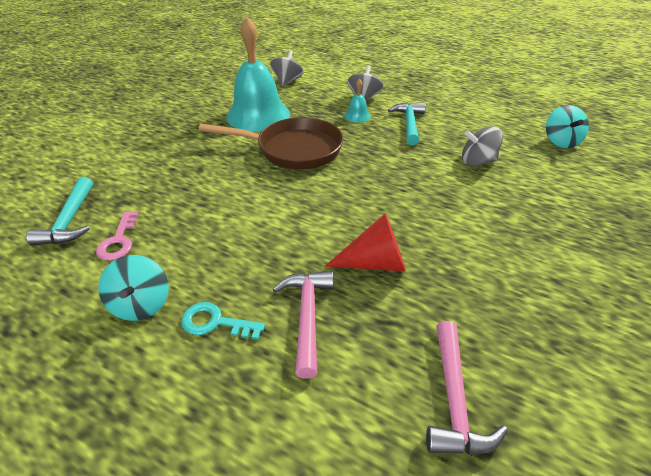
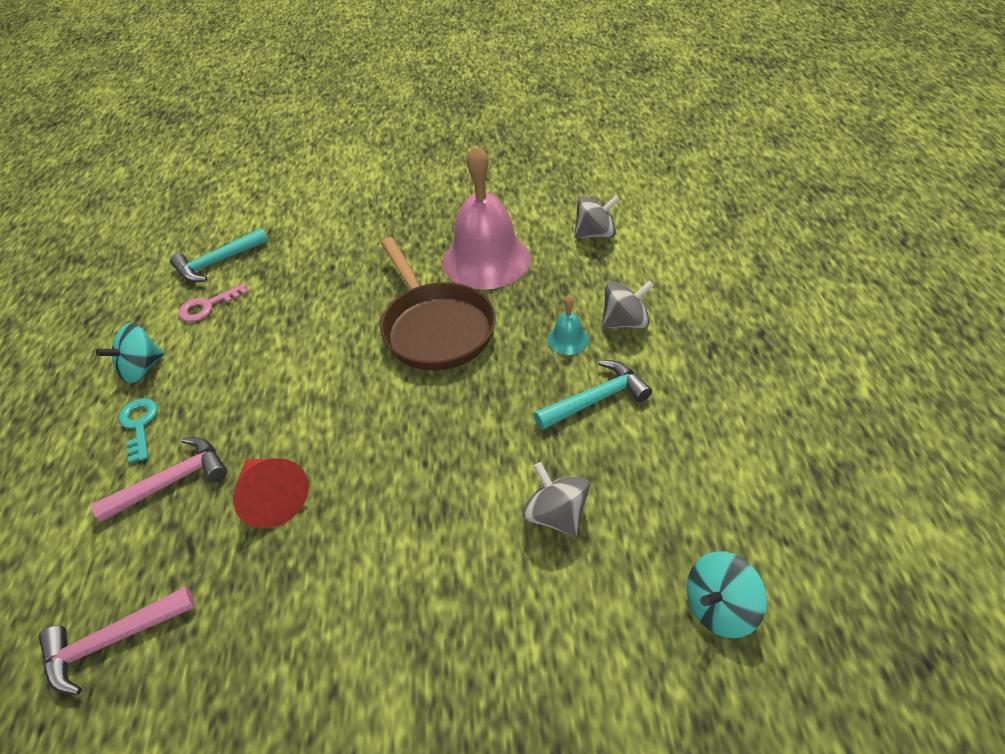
camera: 60 degrees right, 5 degrees up
(258, 115) = (486, 260): turquoise bell -> pink bell

